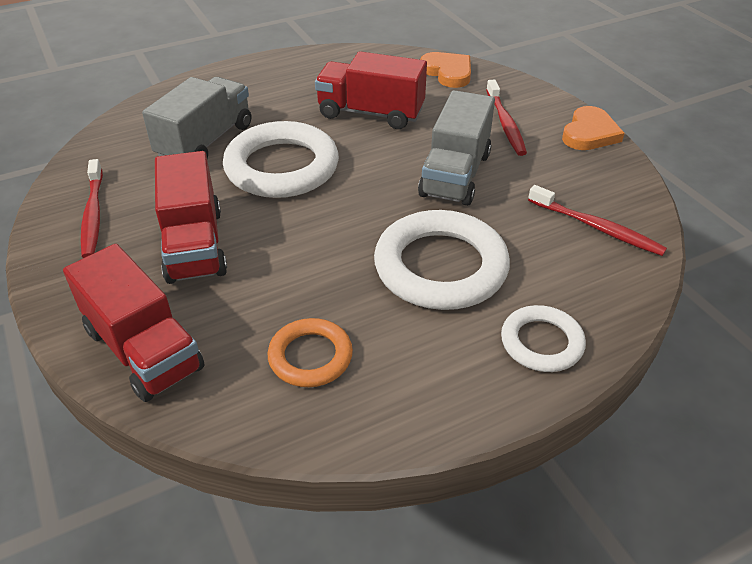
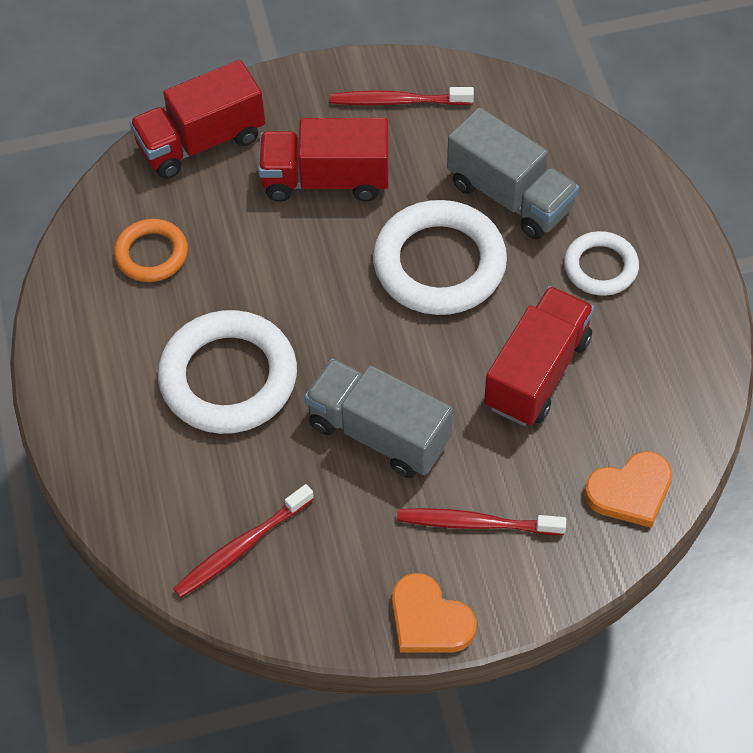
camera: 105 degrees right, 15 degrees up
(541, 343) = (103, 432): white ring -> white ring (600, 267)

